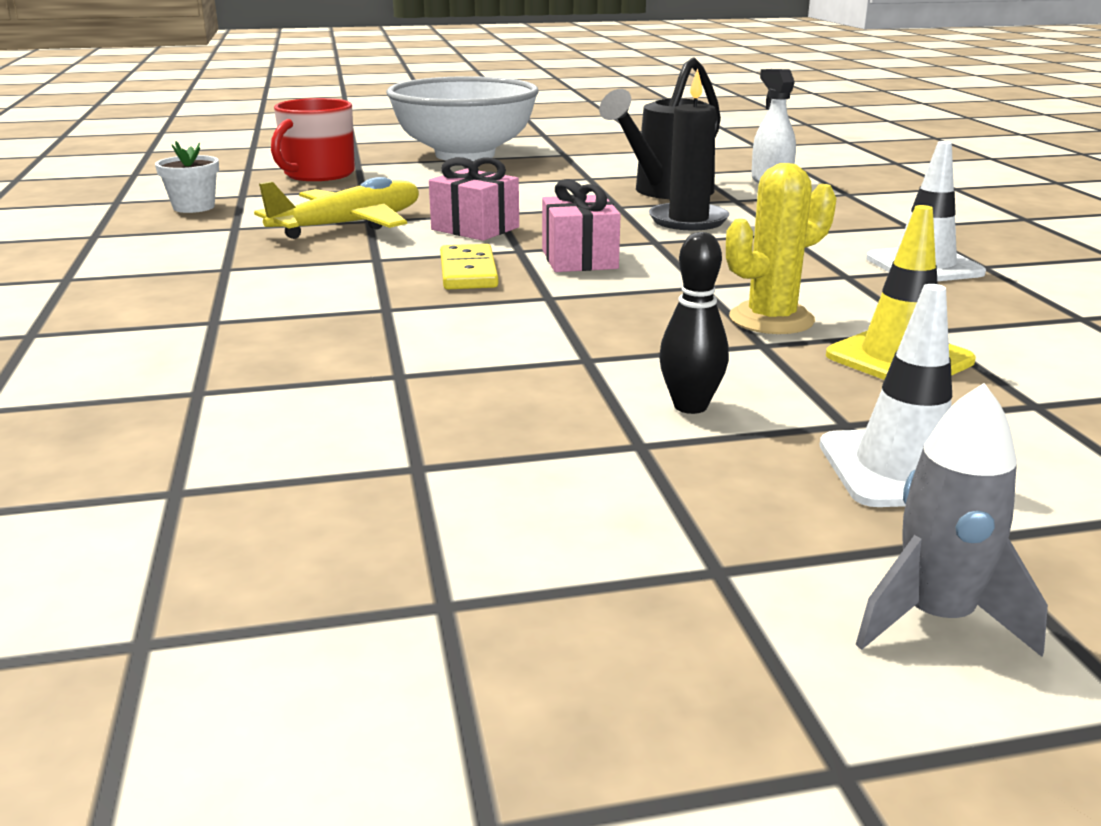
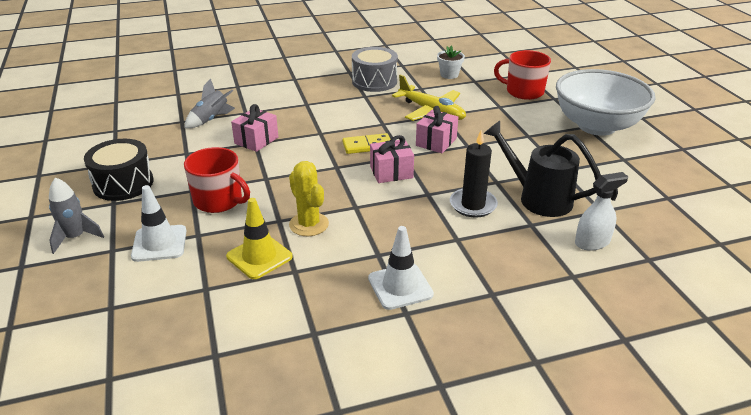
camera: 85 degrees right, 10 degrees up
(155, 258) = (374, 81): none -> grey drum
(205, 440) = (211, 119): none -> grey rocket
(387, 373) = (256, 140): none -> pink gift
(595, 564) = (123, 183): none -> black drum
(690, 406) = (219, 200): black bowling pin -> red mug

